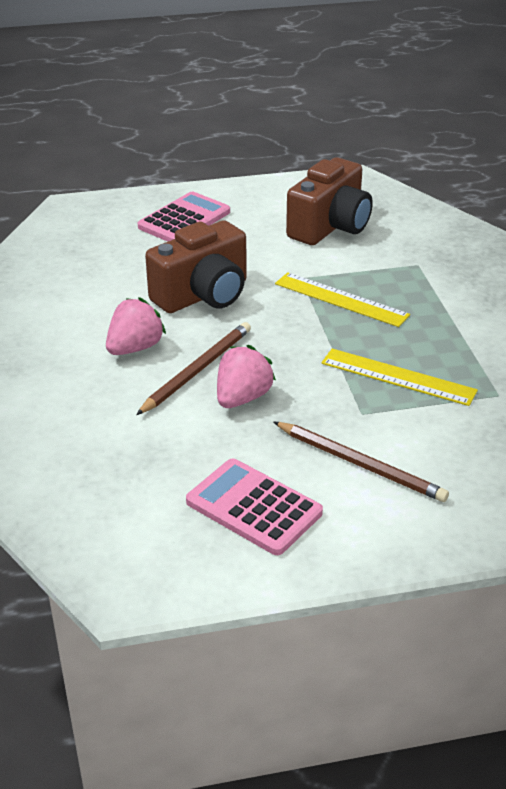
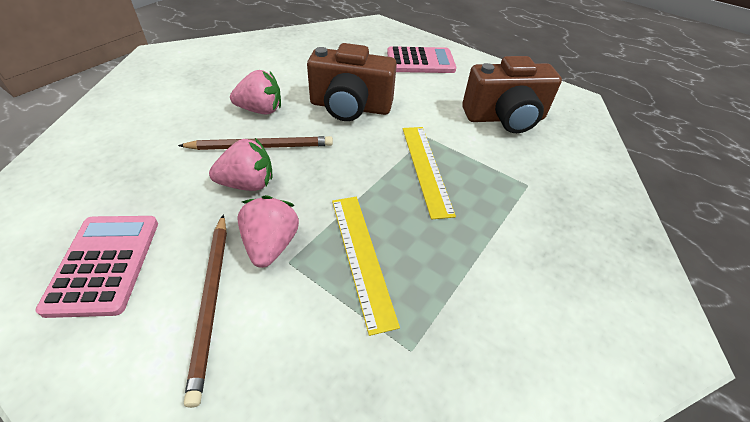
camera: 45 degrees right, 10 degrees up
(334, 414) = (271, 245): none -> pink strawberry

